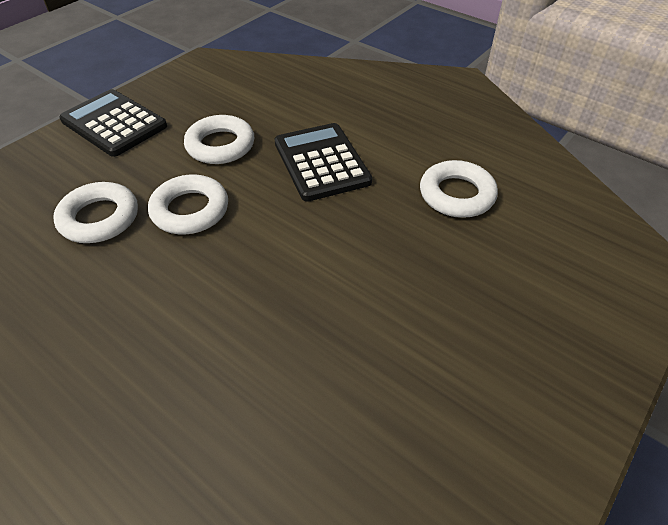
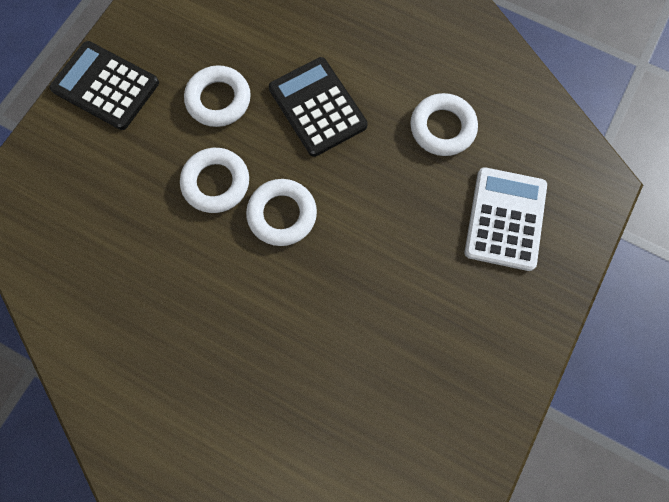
camera: 10 degrees left, 25 degrees up
(99, 218) = (140, 205): white ring -> white ring (282, 214)
(527, 288) = (505, 219): none -> white calculator

